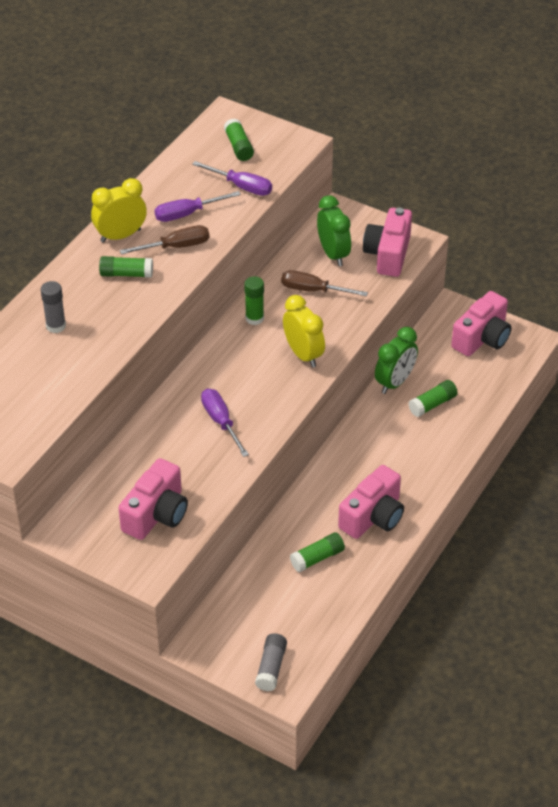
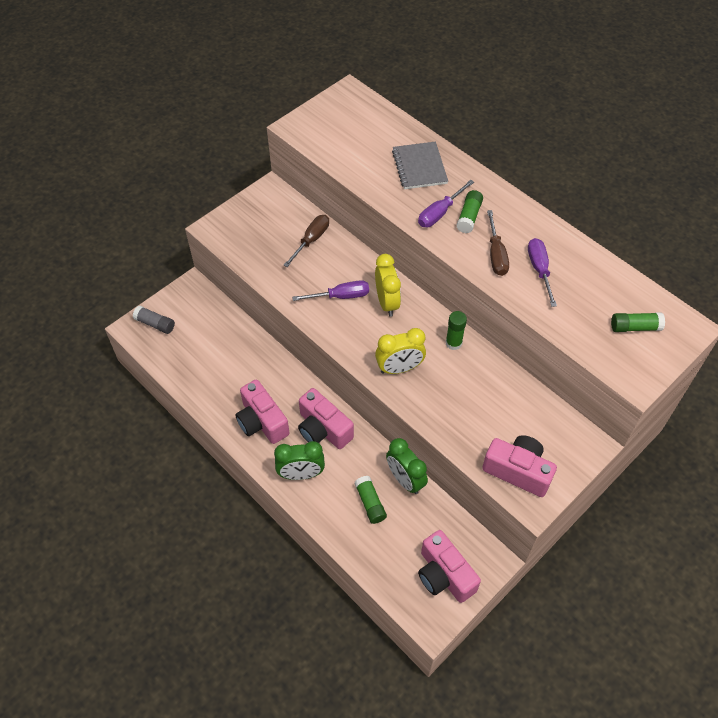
camera: 105 degrees right, 10 degrees up
(56, 326) = (419, 167): grey glue stick -> grey notebook
(120, 235) = (519, 220): yellow clock -> yellow clock (387, 302)
(156, 514) = (264, 242): pink camera -> pink camera (323, 429)
(241, 186) = (572, 317): purple screwdriver -> purple screwdriver (440, 213)
(313, 290) = (479, 395): brown screwdriver -> brown screwdriver (311, 240)
(317, 558) = (236, 374): green glue stick -> none
(333, 254) = (527, 424): green clock -> green clock (301, 474)

